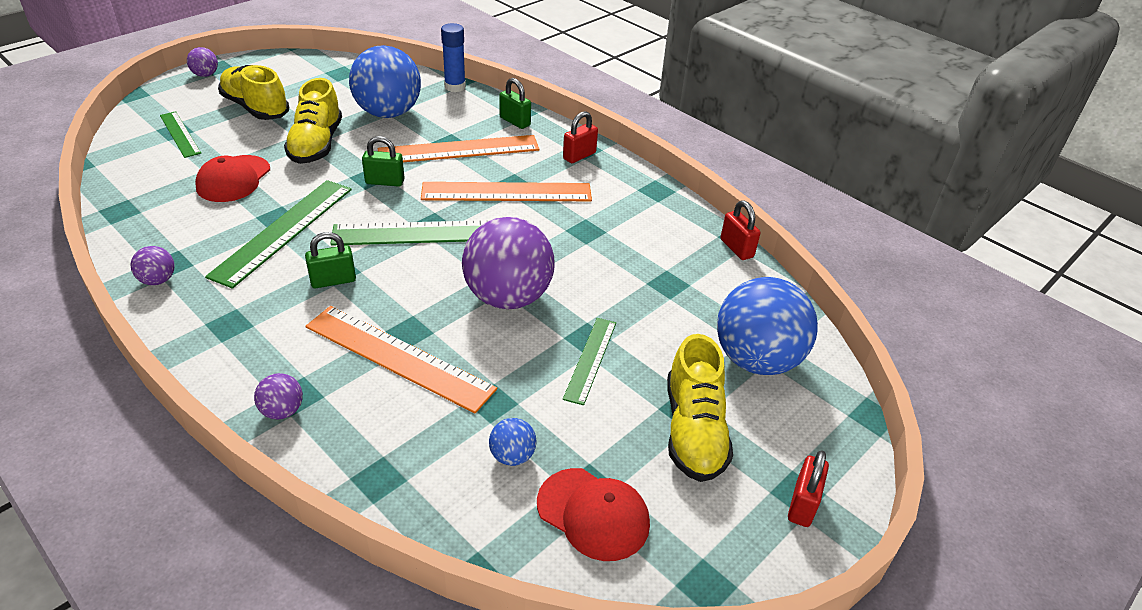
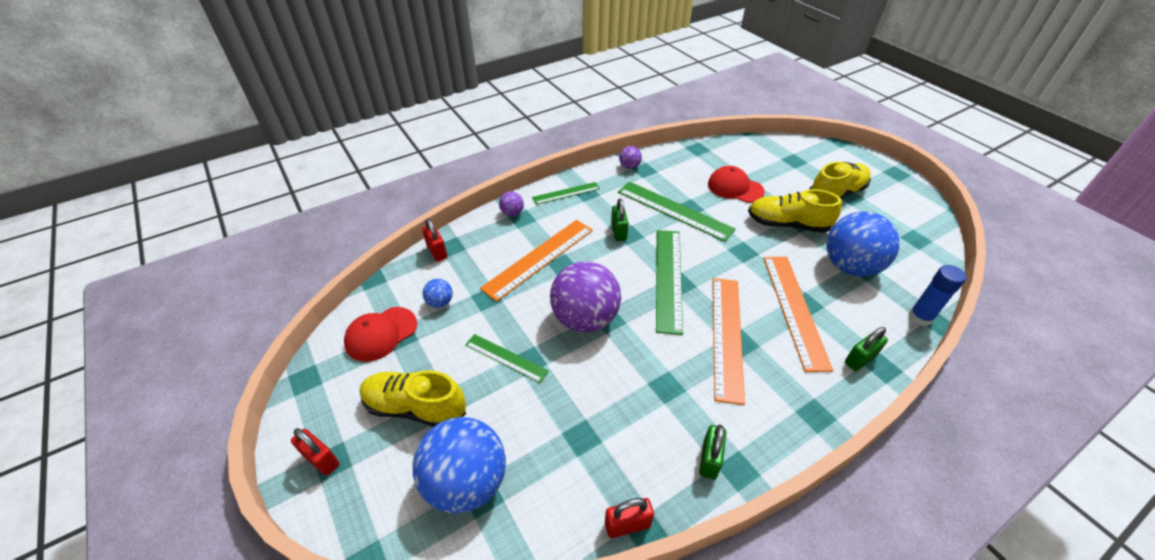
camera: 105 degrees right, 5 degrees up
(180, 134) = (789, 163): green ruler -> green ruler (566, 193)
(205, 75) = (880, 168): purple ball -> none
(385, 182) = (737, 260): green padlock -> green padlock (709, 459)
(579, 156) = (799, 407): red padlock -> red padlock (437, 252)

